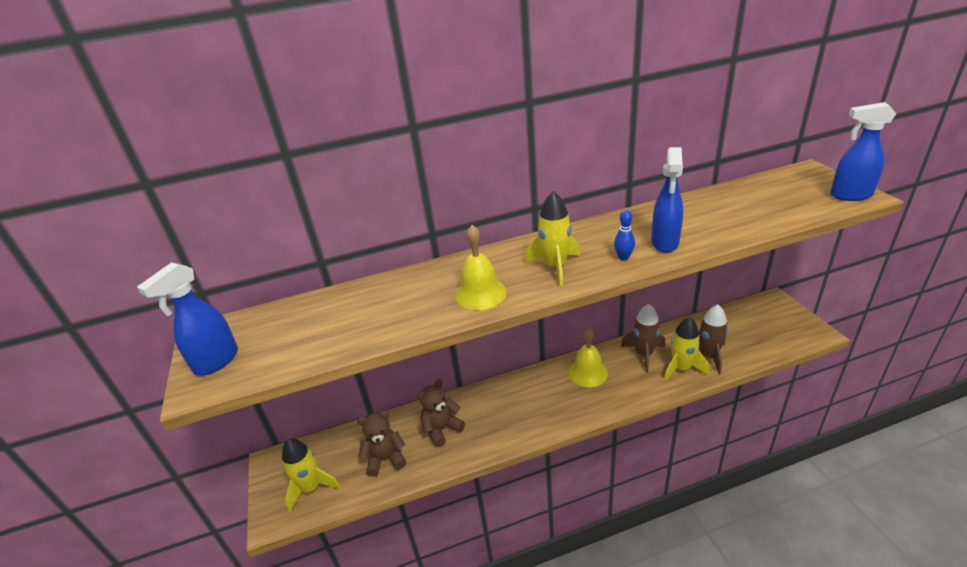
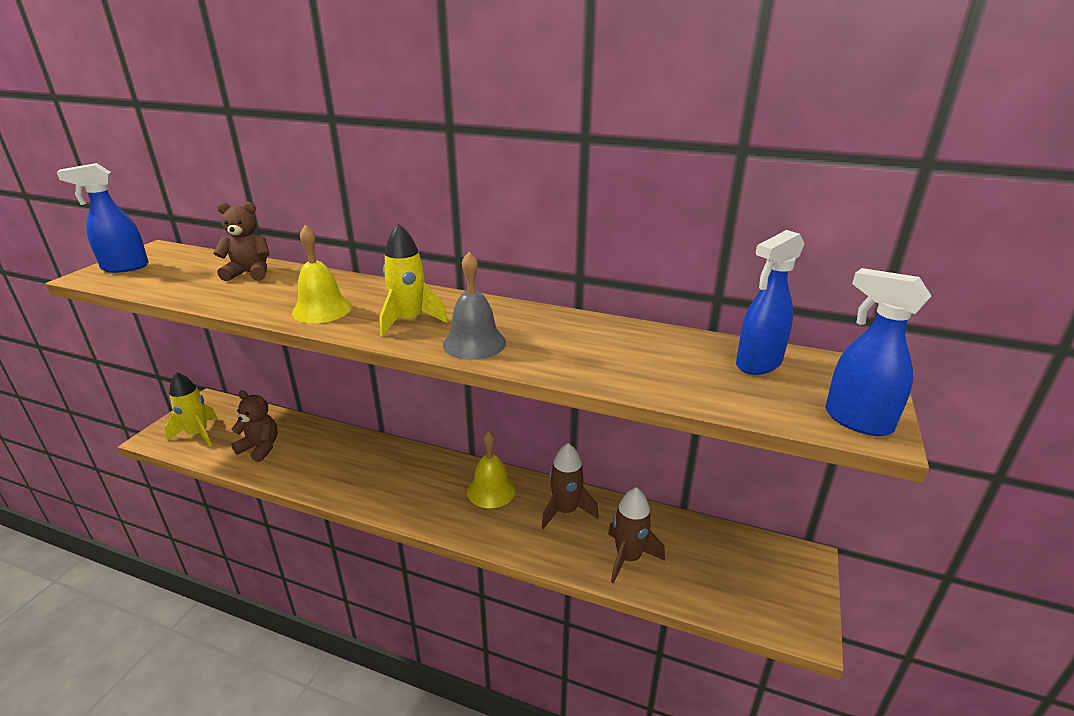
camera: 35 degrees right, 5 degrees down
(441, 429) = (321, 454): brown teddy bear -> brown teddy bear (250, 273)
(623, 257) = (474, 343): blue bowling pin -> grey bell
(665, 243) = (535, 352): blue spray bottle -> blue spray bottle (758, 364)
(681, 368) = (581, 549): yellow rocket -> none

